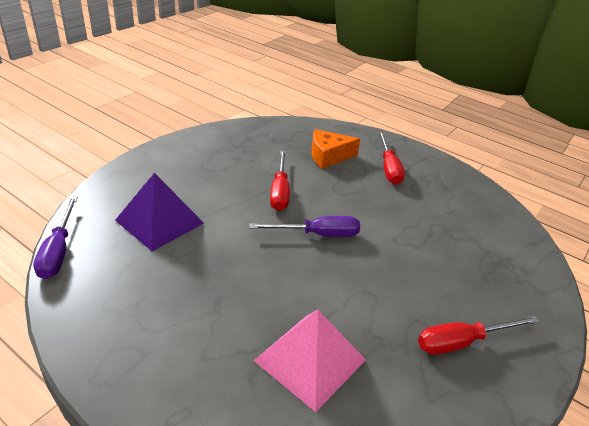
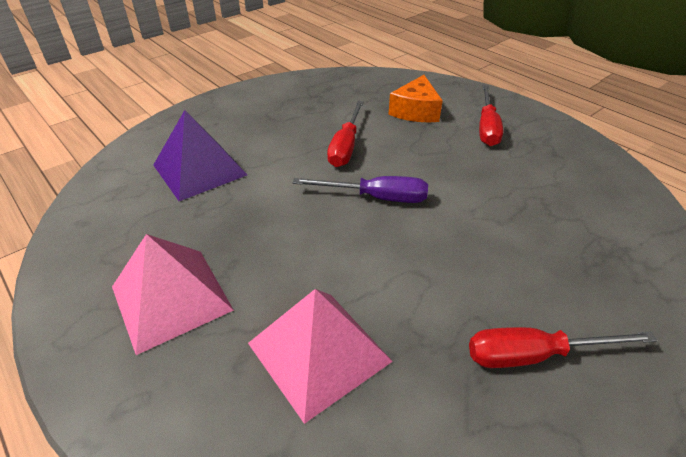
camera: 15 degrees right, 5 degrees up
(58, 251) = (82, 193): purple screwdriver -> none
(178, 333) = (171, 298): none -> pink pyramid
(328, 156) = (415, 111): orange cheese -> orange cheese turned 75 degrees counterclockwise

